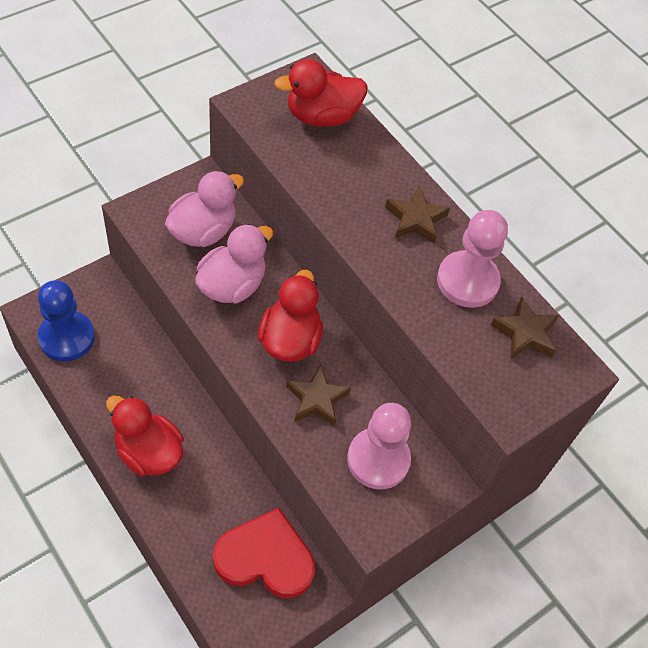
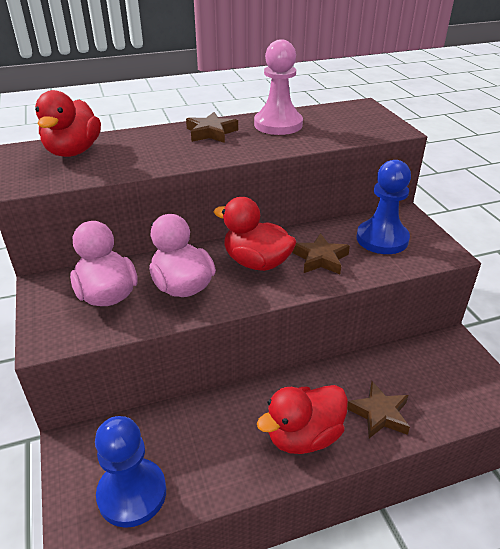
camera: 65 degrees left, 20 degrees down
(265, 558) = (424, 367): red heart -> none
(378, 459) = (382, 239): pink pawn -> blue pawn
(525, 333) = (329, 115): brown star -> brown star (379, 414)

